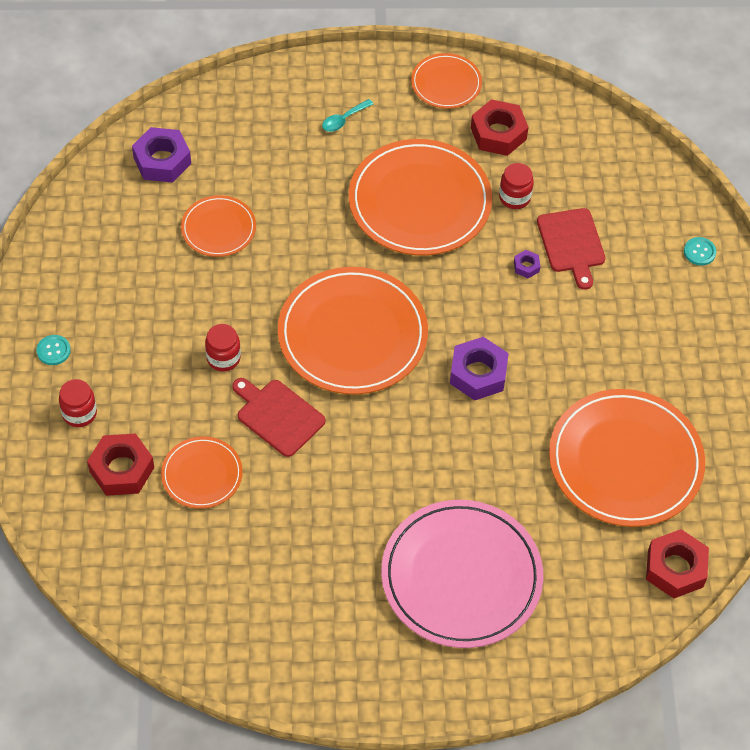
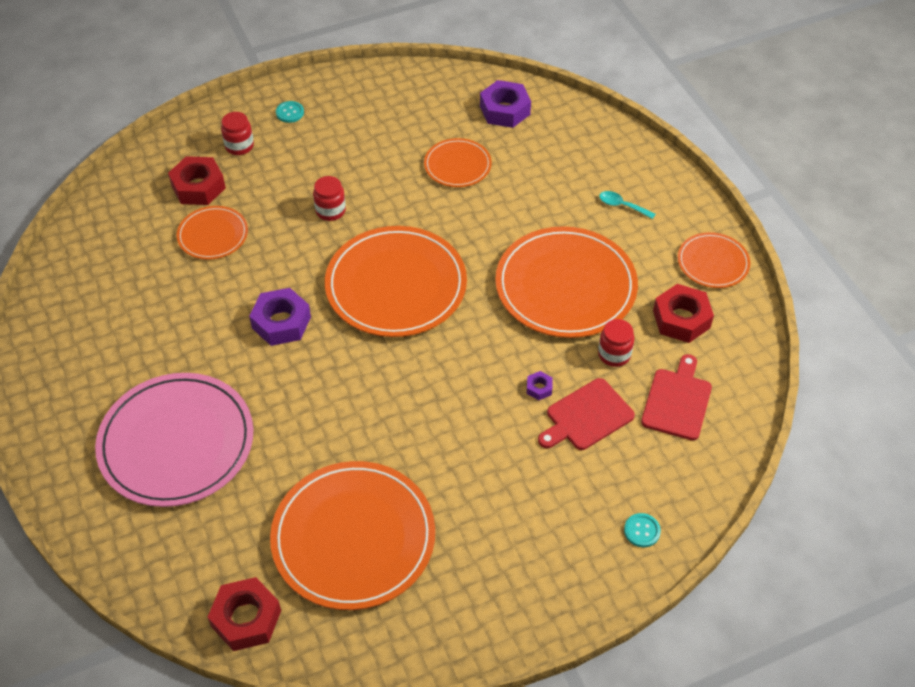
camera: 70 degrees right, 5 degrees down
(278, 416) = (289, 263): red cutting board -> red cutting board (677, 401)
(478, 374) = (398, 388): purple nut -> purple nut (281, 322)

